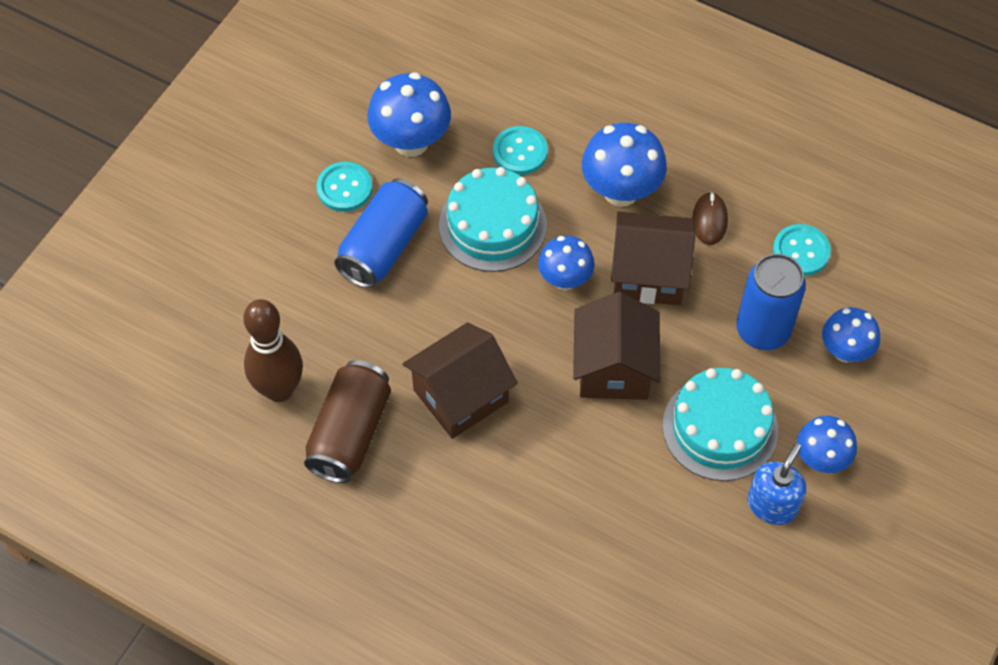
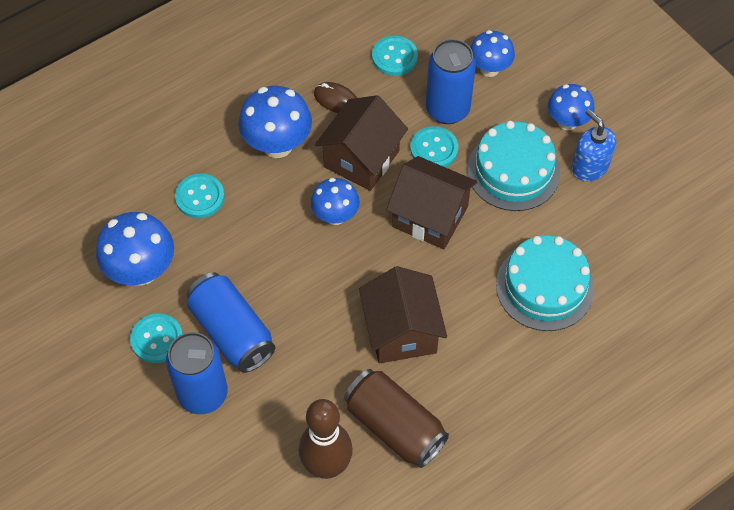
camera: 65 degrees left, 0 degrees up
(306, 252) = (203, 394): none -> blue can
(492, 225) = (257, 245): turquoise cake -> turquoise cake (544, 287)
(702, 338) = (434, 149): none -> turquoise button

